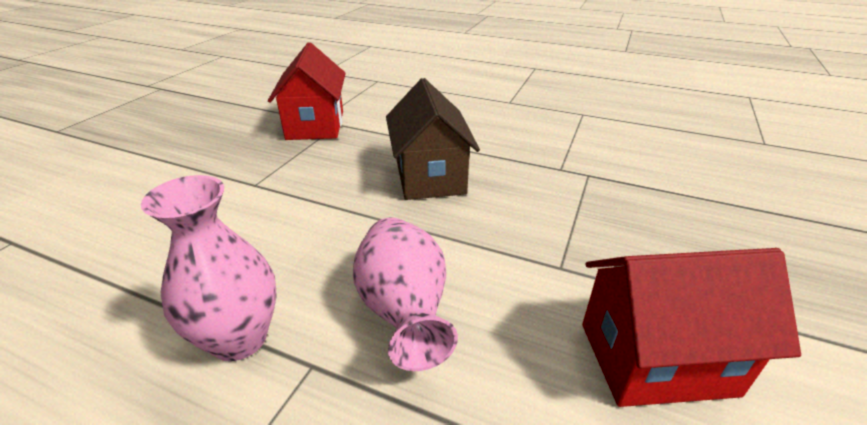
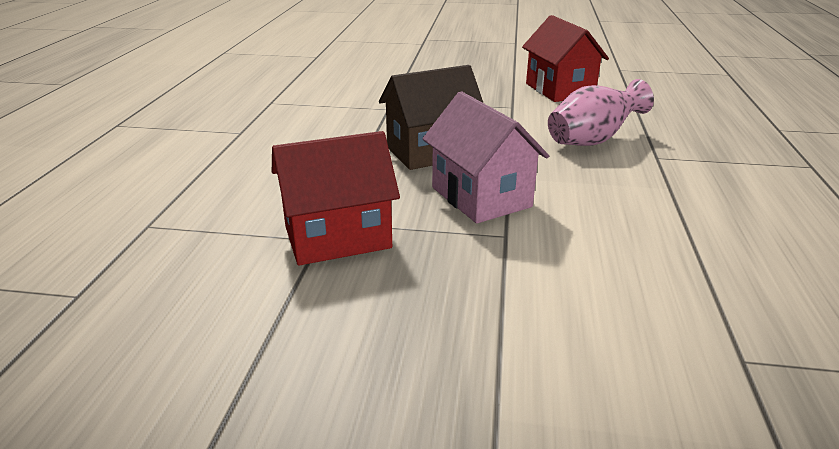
camera: 105 degrees left, 5 degrees down
(239, 338) = (669, 182): pink vase -> none
(322, 186) = (481, 197): none -> pink house

